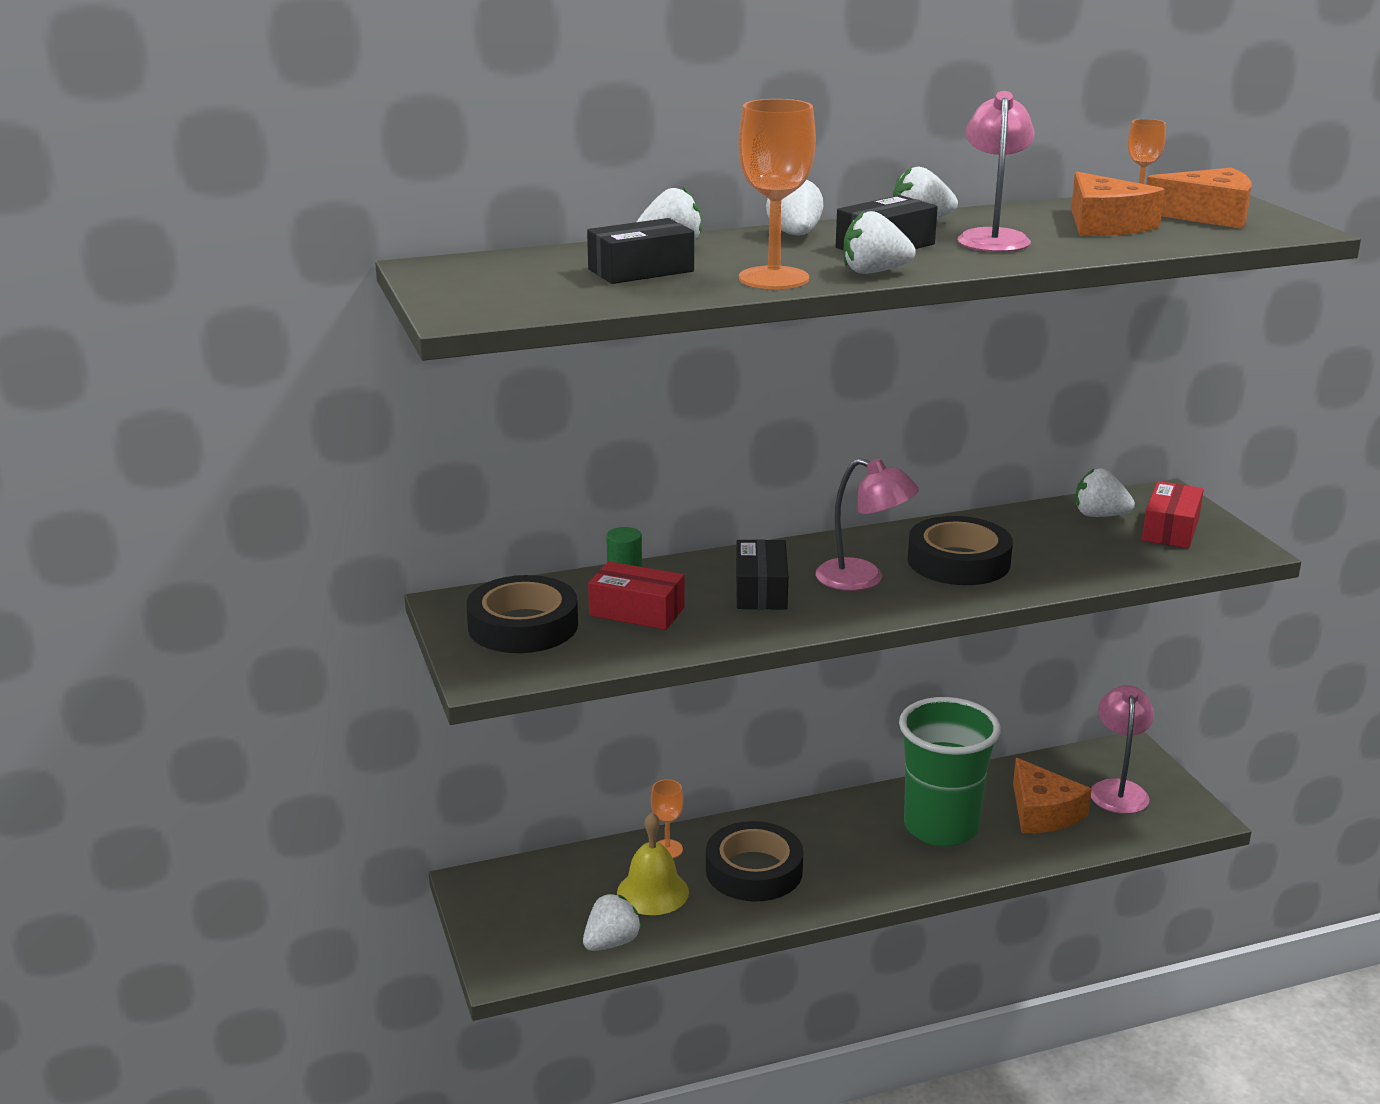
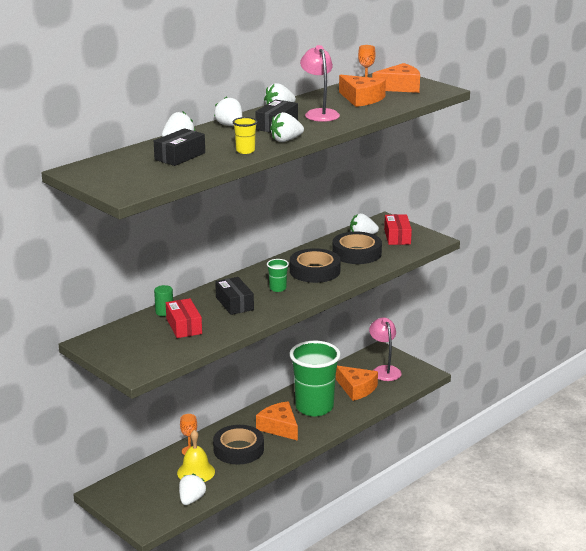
camera: 25 degrees left, 0 degrees up
(523, 625) = (134, 345): black tape -> black tape (356, 253)
(637, 611) = (184, 326): red box -> red box turned 75 degrees clockwise
(773, 278) = (245, 151): orange goblet -> yellow cup
(853, 848) = (279, 427): none -> orange cheese
(863, 579) = (277, 288): pink lamp -> green cup

